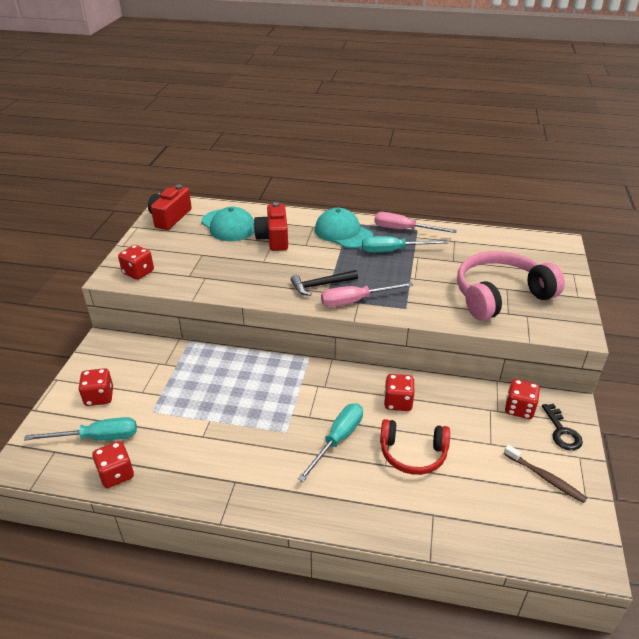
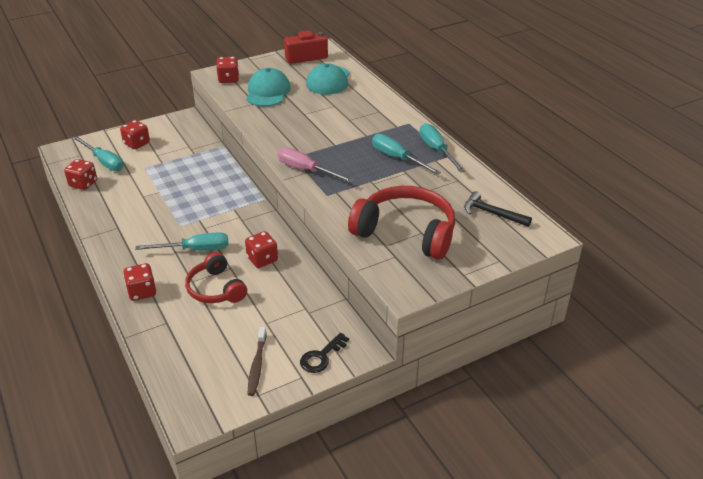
camera: 50 degrees right, 0 degrees up
(273, 238) = (338, 104): red camera -> none
(321, 285) = (306, 148): black hammer -> black hammer (492, 213)
(343, 233) = (390, 127): turquoise cap -> turquoise cap (268, 92)
(404, 230) = (437, 150): pink screwdriver -> turquoise screwdriver
(500, 295) = (406, 232): pink headphones -> red headphones
(519, 409) = (323, 323): red dice -> red dice (142, 292)

